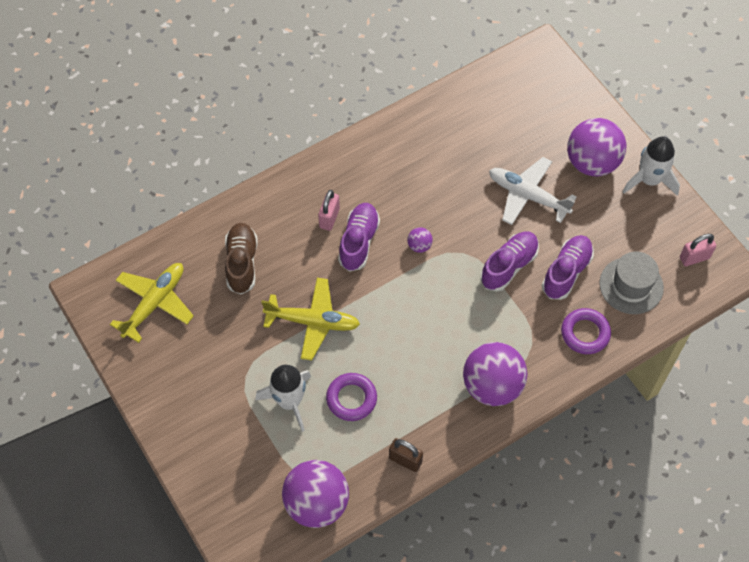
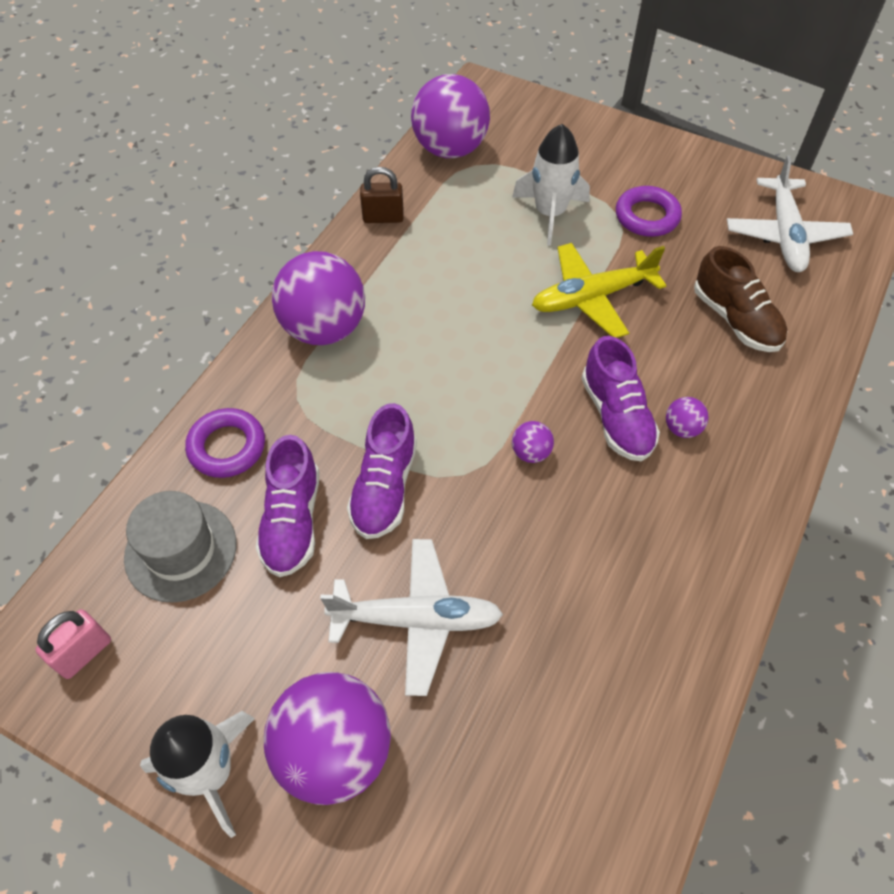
camera: 150 degrees right, 5 degrees down
(155, 303) = (784, 234): yellow plane -> white plane
(329, 218) = (682, 428): pink padlock -> purple ball
(351, 399) = (484, 244): purple ring -> purple ring (647, 216)

